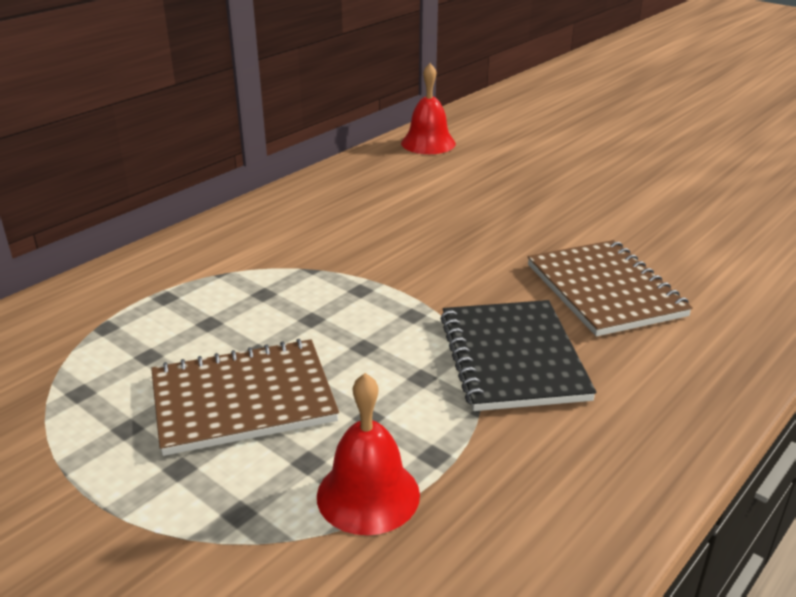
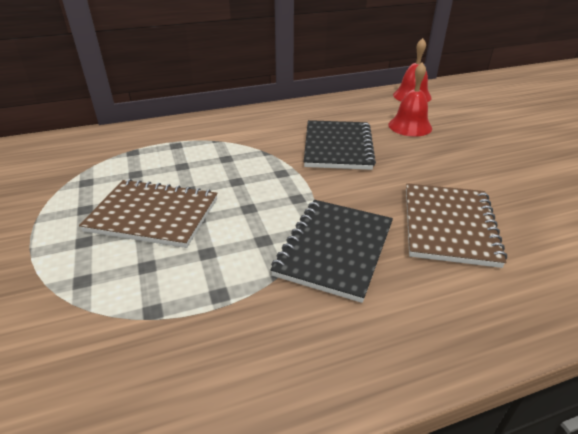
camera: 30 degrees right, 5 degrees up
(368, 495) = (156, 302): red bell -> red bell (410, 126)
(399, 235) = (338, 147): none -> black notebook

